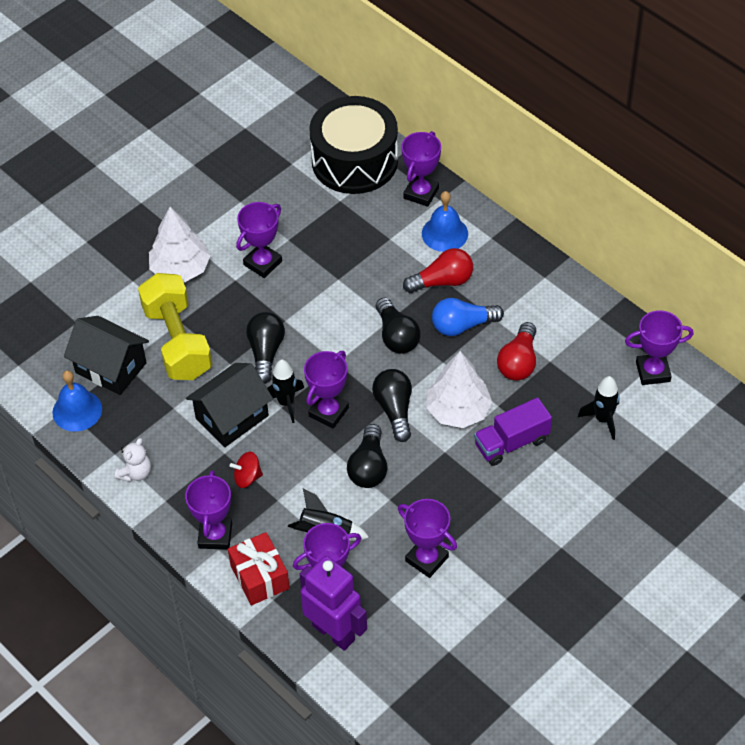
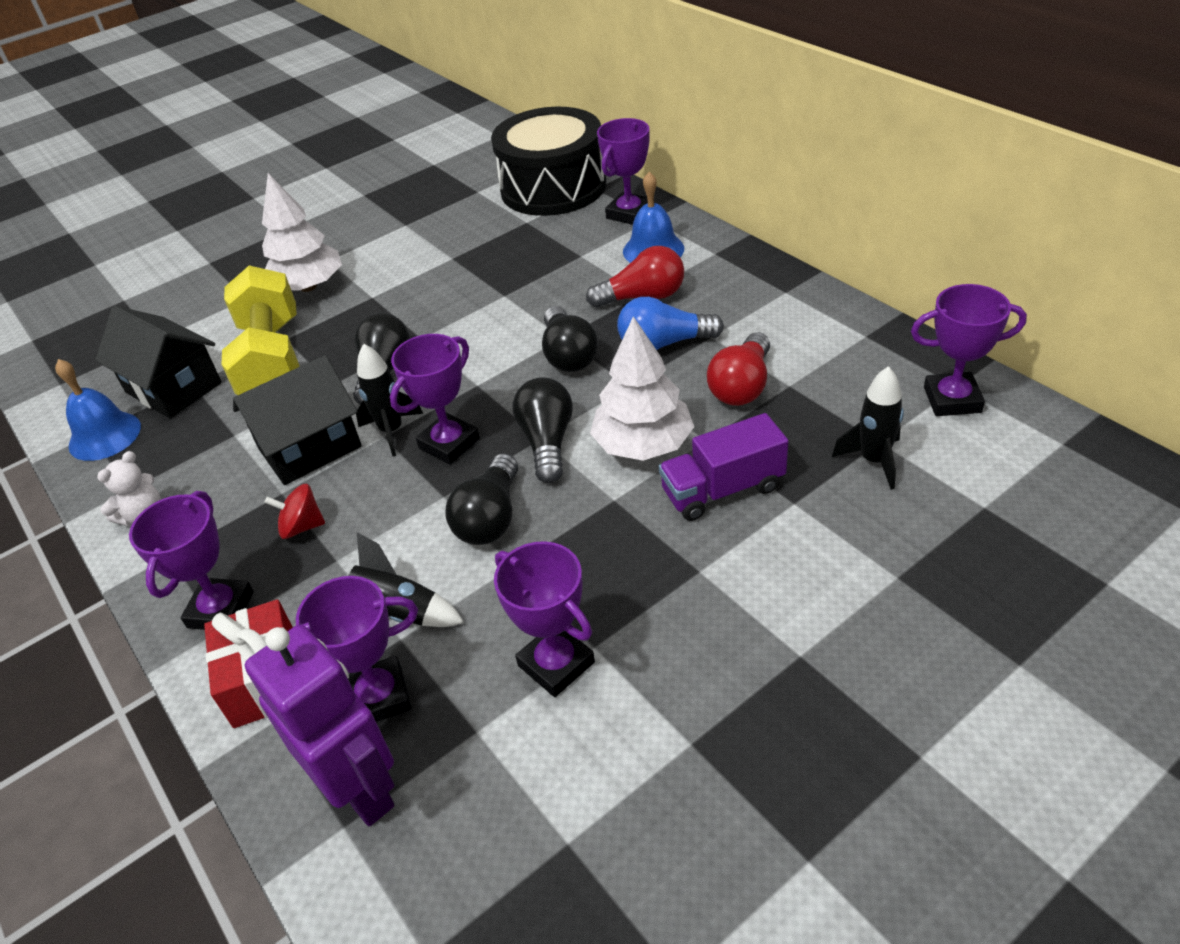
camera: 10 degrees right, 10 degrees down
(262, 263) = (412, 280): purple trophy -> none

